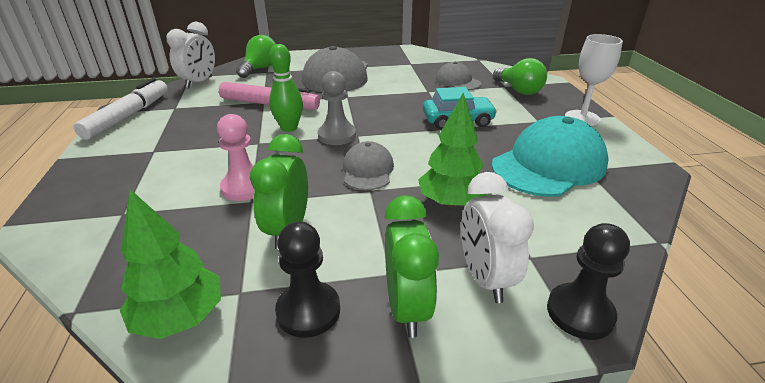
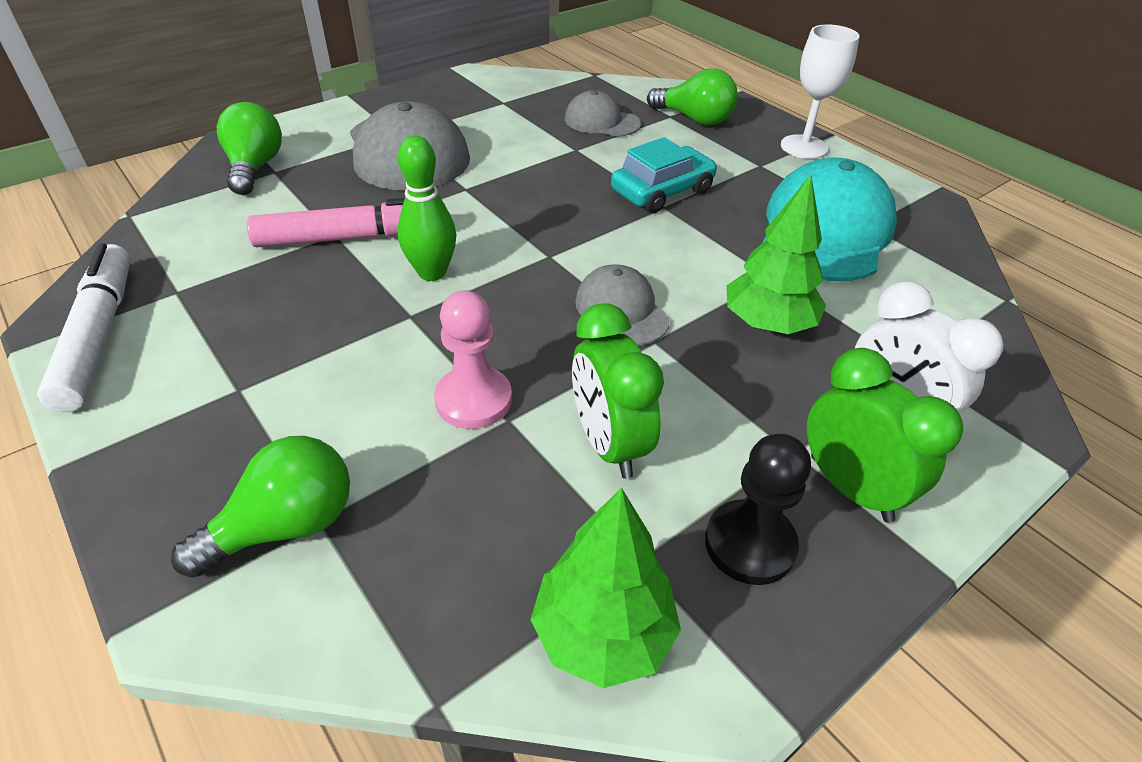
camera: 30 degrees left, 10 degrees up
(107, 210) = (286, 526): none -> green light bulb
(199, 82) = (165, 225): white clock -> none
(337, 135) = (521, 265): grey pawn -> none
(580, 313) = (1008, 416): black pawn -> none

